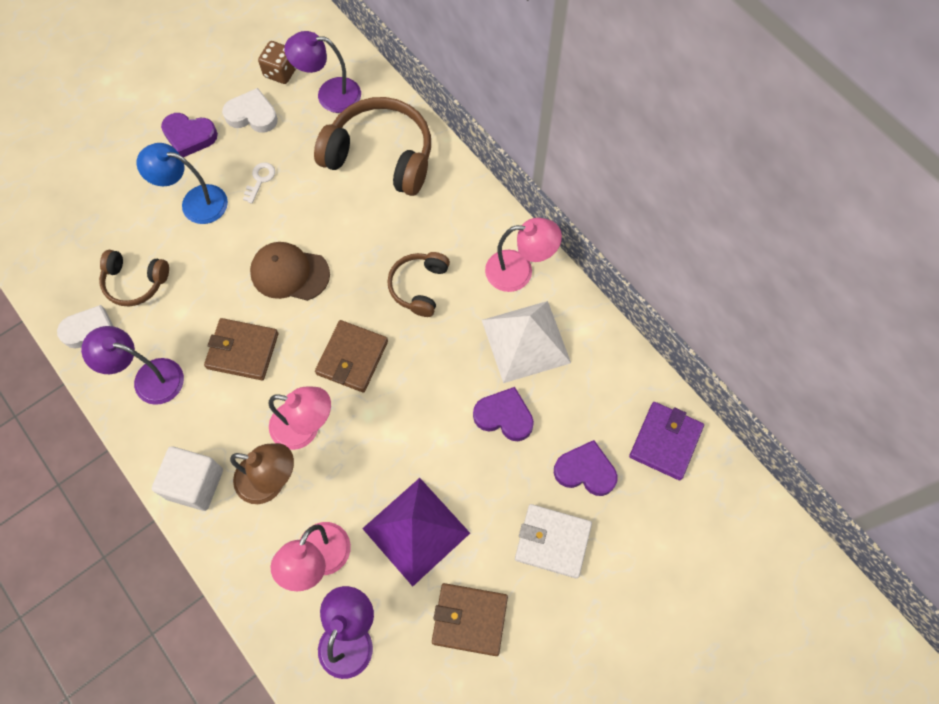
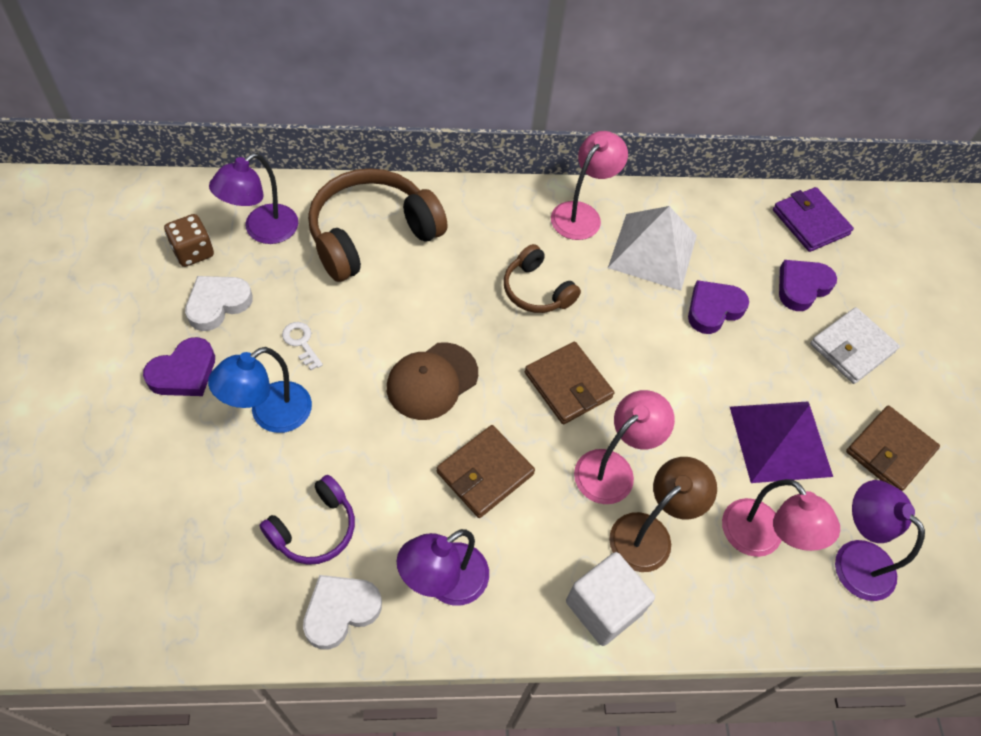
camera: 60 degrees left, 10 degrees down
(135, 282) = (314, 529): brown headphones -> purple headphones

